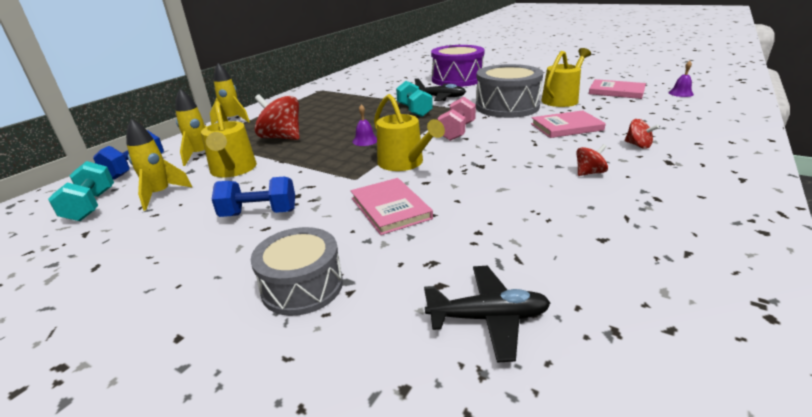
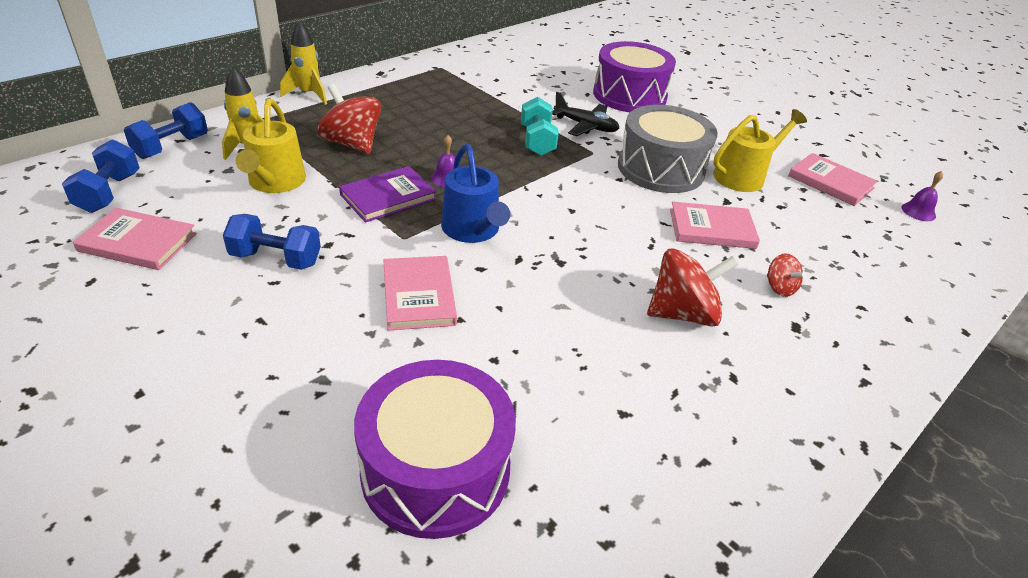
camera: 10 degrees right, 10 degrees up
(91, 206) = (109, 193): turquoise dumbbell -> blue dumbbell
(130, 230) = (138, 242): none -> pink book
(160, 194) = (184, 198): yellow rocket -> none
(302, 286) = (277, 371): grey drum -> none
(328, 159) = (388, 197): none -> purple book
(404, 163) = (473, 230): yellow watering can -> blue watering can
(457, 132) = (567, 196): pink dumbbell -> none
(488, 318) = (436, 469): black plane -> purple drum
(589, 173) = (682, 313): red spinning top -> red spinning top, size x1.94

